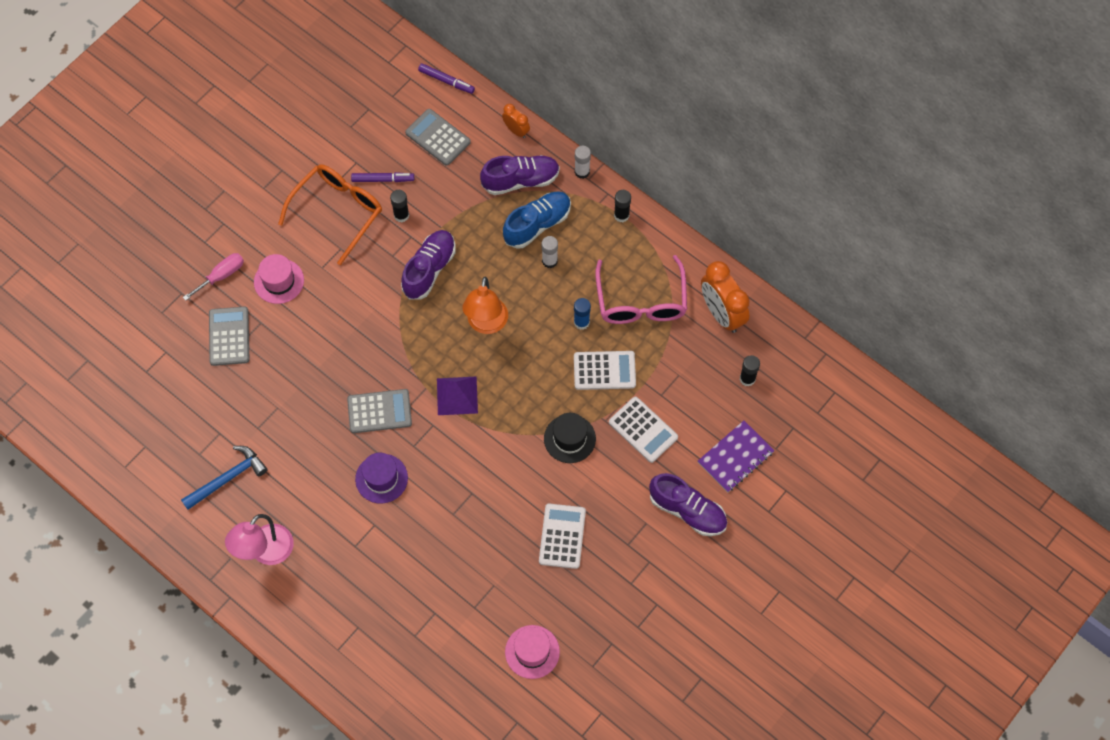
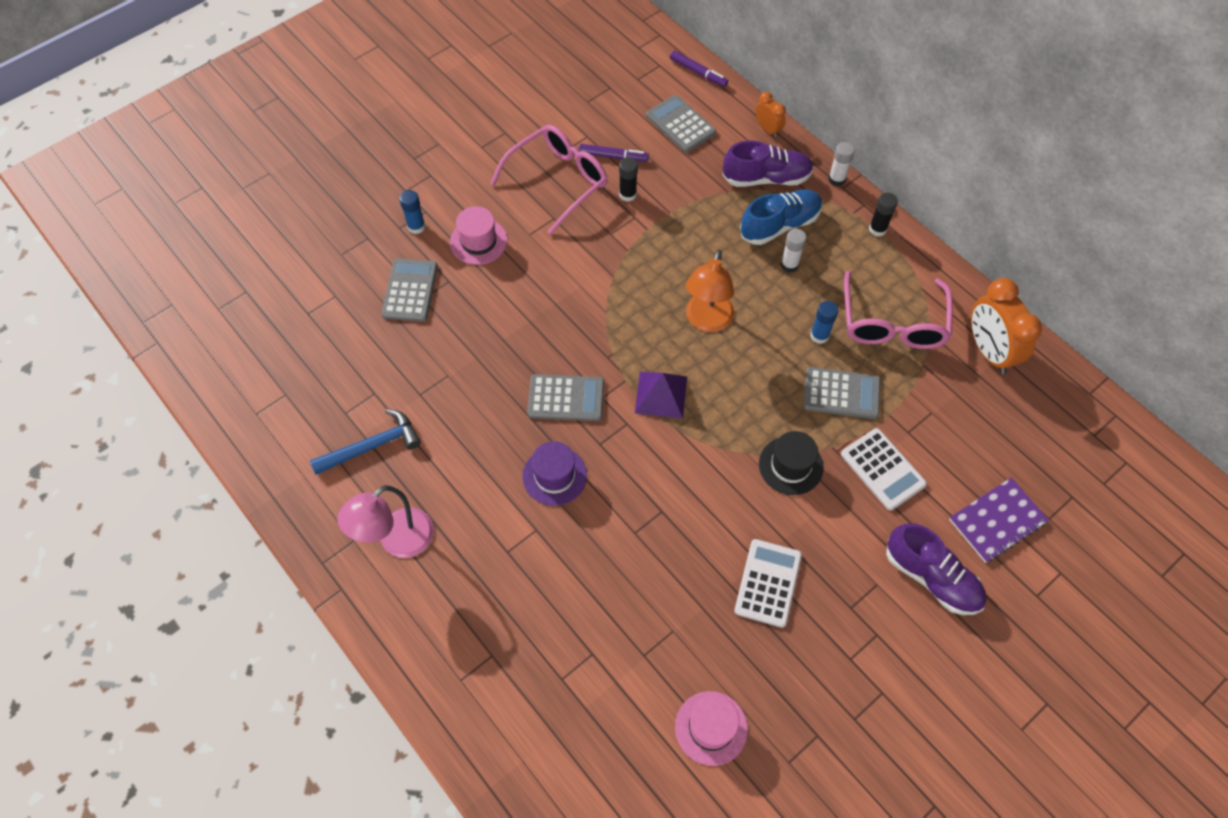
camera: 10 degrees right, 5 degrees down
(221, 275) = (416, 226): pink screwdriver -> blue glue stick
(338, 211) = (558, 181): orange glasses -> pink glasses
(429, 269) = (650, 254): purple shoe -> none
(604, 370) = (841, 393): white calculator -> grey calculator
(747, 379) = (1016, 430): black glue stick -> none

